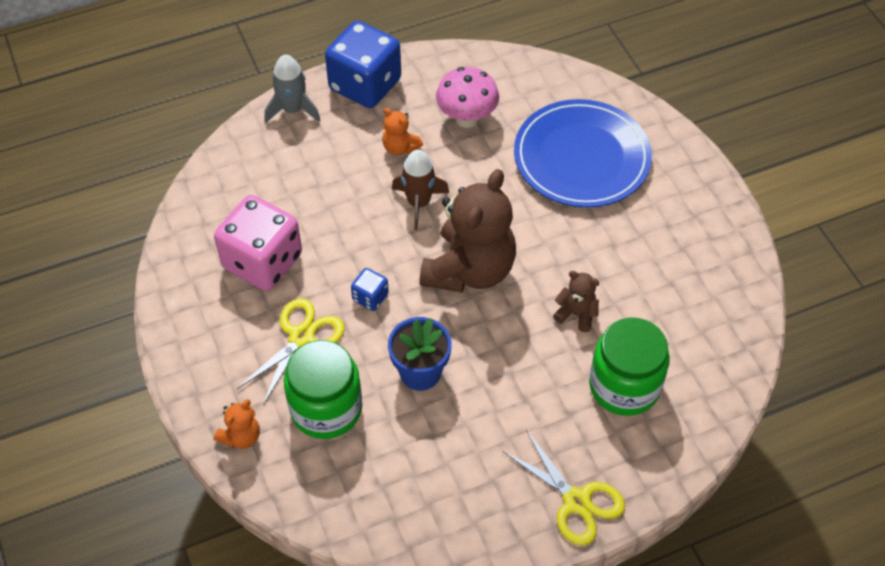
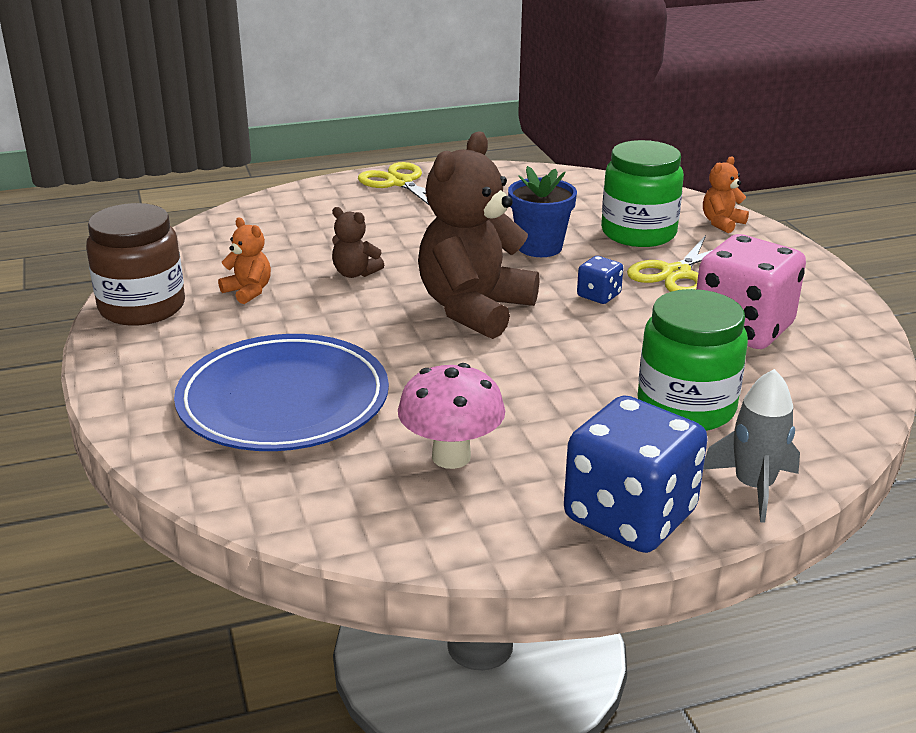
camera: 175 degrees left, 25 degrees down
(400, 147) = (564, 427): orange teddy bear -> orange teddy bear (248, 291)
(419, 203) = (536, 368): brown rocket -> none
(624, 386) = (325, 231): green jar -> green jar (686, 407)
(727, 251) = (142, 307): none -> brown jar

